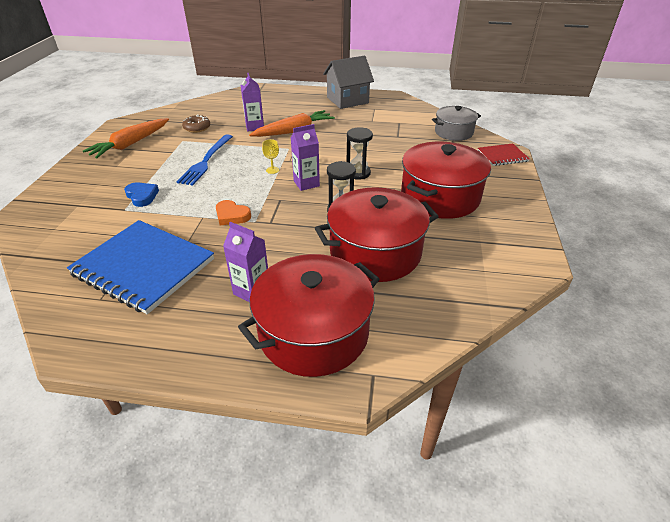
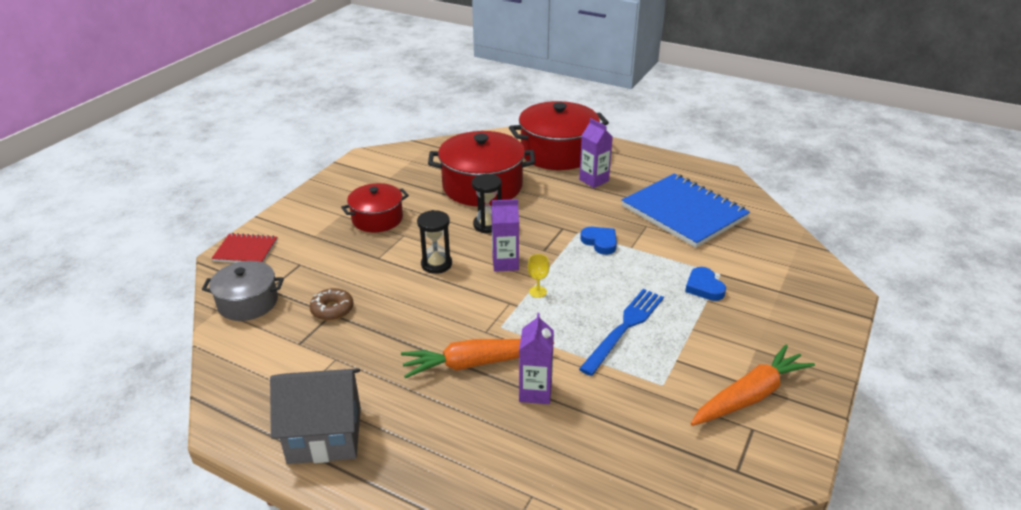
camera: 160 degrees left, 5 degrees down
(197, 128) = (638, 415): brown donut -> brown donut (332, 310)
(232, 215) = (600, 242): orange heart -> blue heart
(440, 197) = (377, 219): red pot -> red pot, size x0.60

